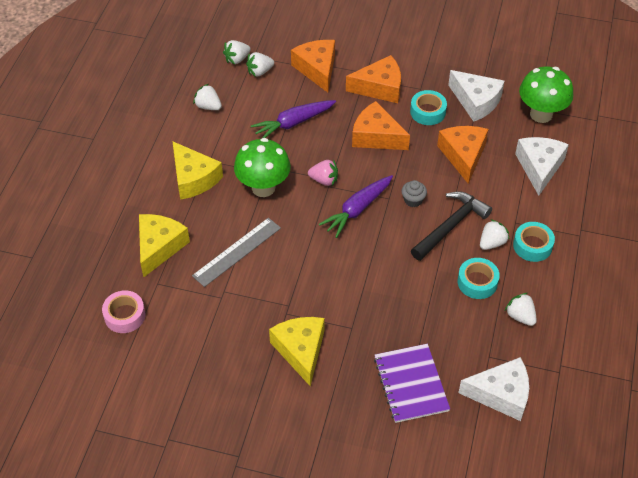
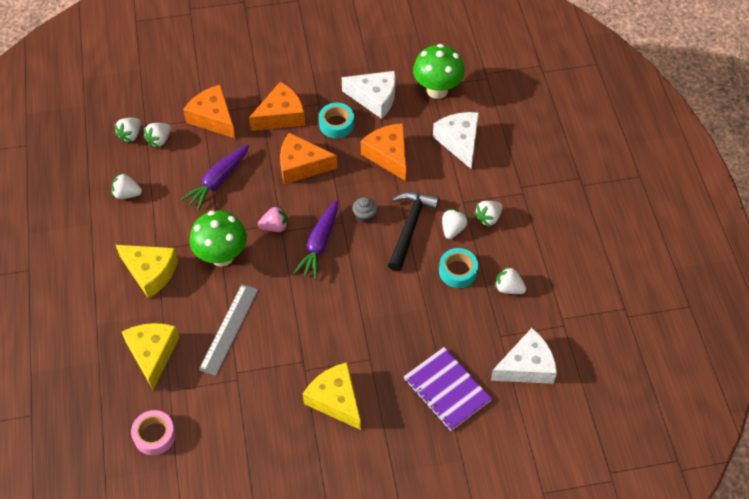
camera: 25 degrees left, 5 degrees up
(532, 245) = (488, 218): turquoise tape -> white strawberry

